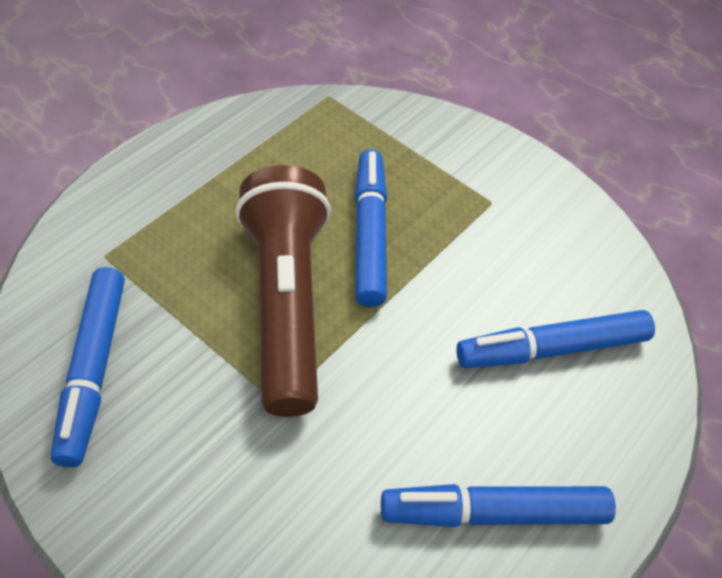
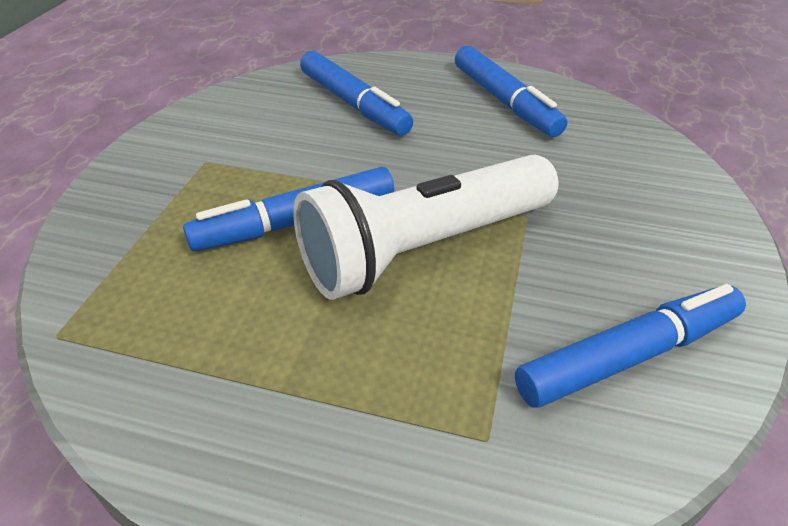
camera: 110 degrees left, 10 degrees down
(285, 303) = (425, 248): brown flashlight -> white flashlight

